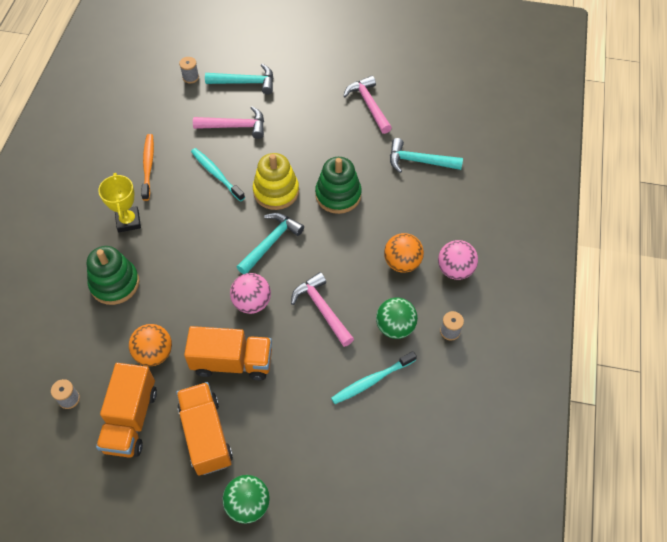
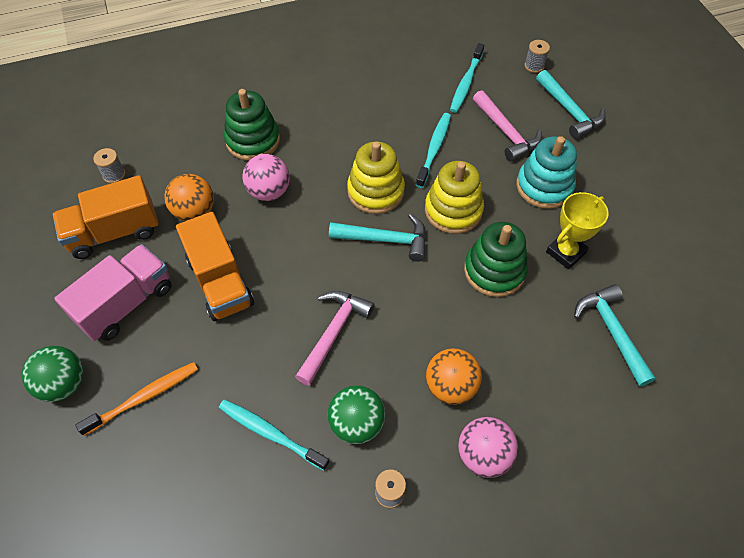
camera: 60 degrees right, 0 degrees up
(128, 221) = (327, 113): yellow trophy -> yellow trophy (566, 252)
(148, 166) = (401, 93): orange toothbrush -> orange toothbrush (144, 397)
(172, 123) = (466, 83): none -> turquoise toothbrush
(206, 435) = (126, 304): orange truck -> pink truck
(226, 227) = (375, 191): none -> yellow stacking toy
(252, 303) = (300, 262): pink ball -> pink ball (269, 192)
(295, 132) = (544, 186): none -> turquoise stacking toy
(369, 105) = (646, 236): pink hammer -> none

